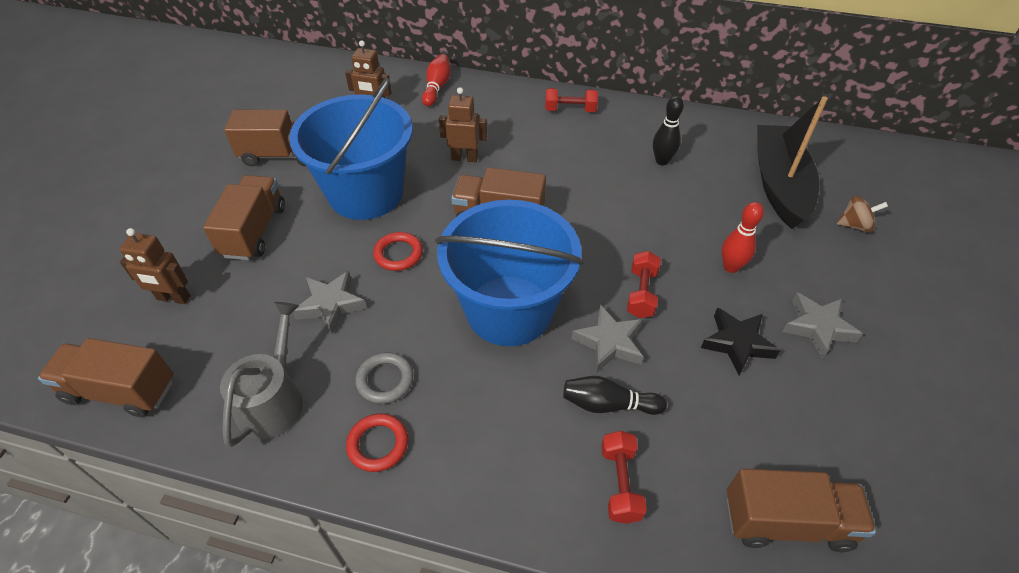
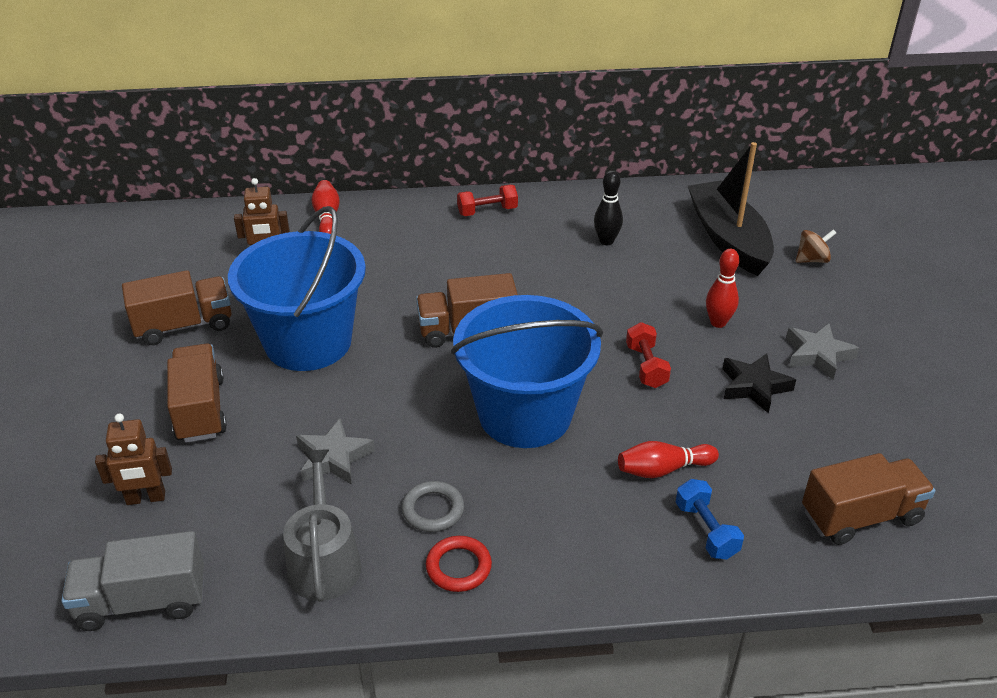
camera: 20 degrees left, 10 degrees down
(121, 390) = (142, 601): brown truck -> grey truck
(398, 254) = (379, 392): red ring -> none
(464, 158) = (399, 283): brown robot -> none
(608, 404) = (663, 469): black bowling pin -> red bowling pin
(609, 342) = (637, 417): grey star -> none
(620, 483) = (706, 530): red dumbbell -> blue dumbbell

